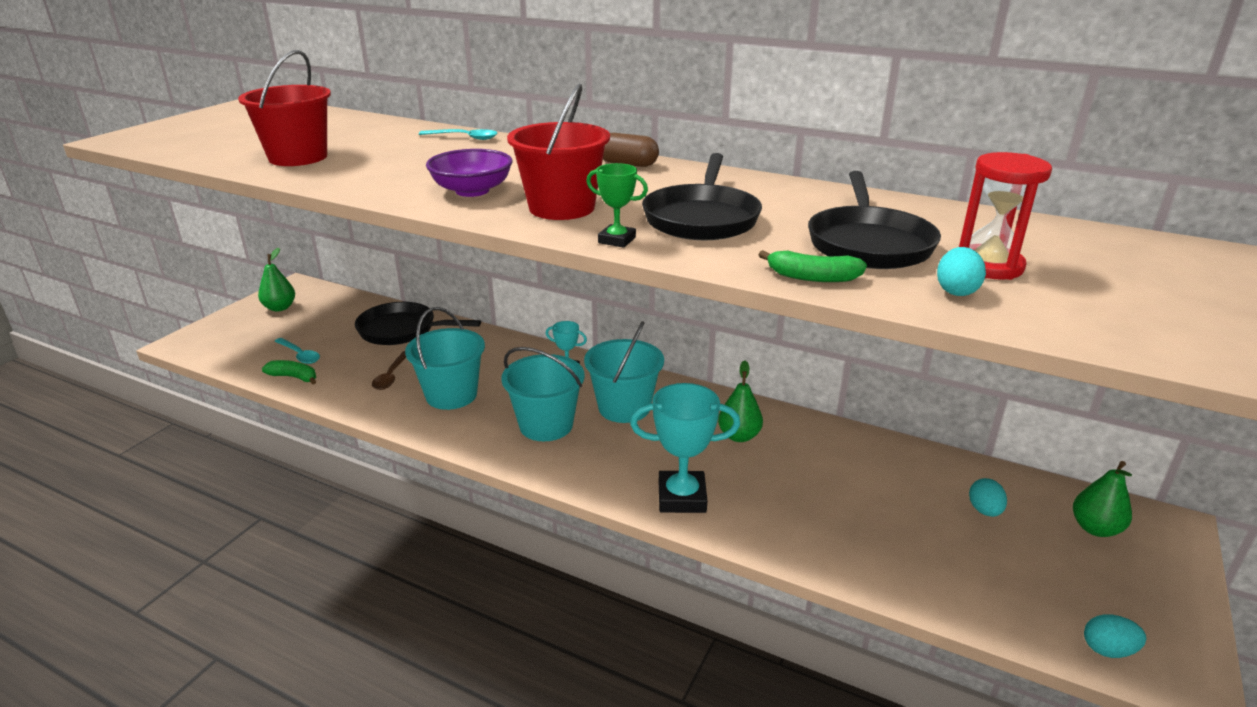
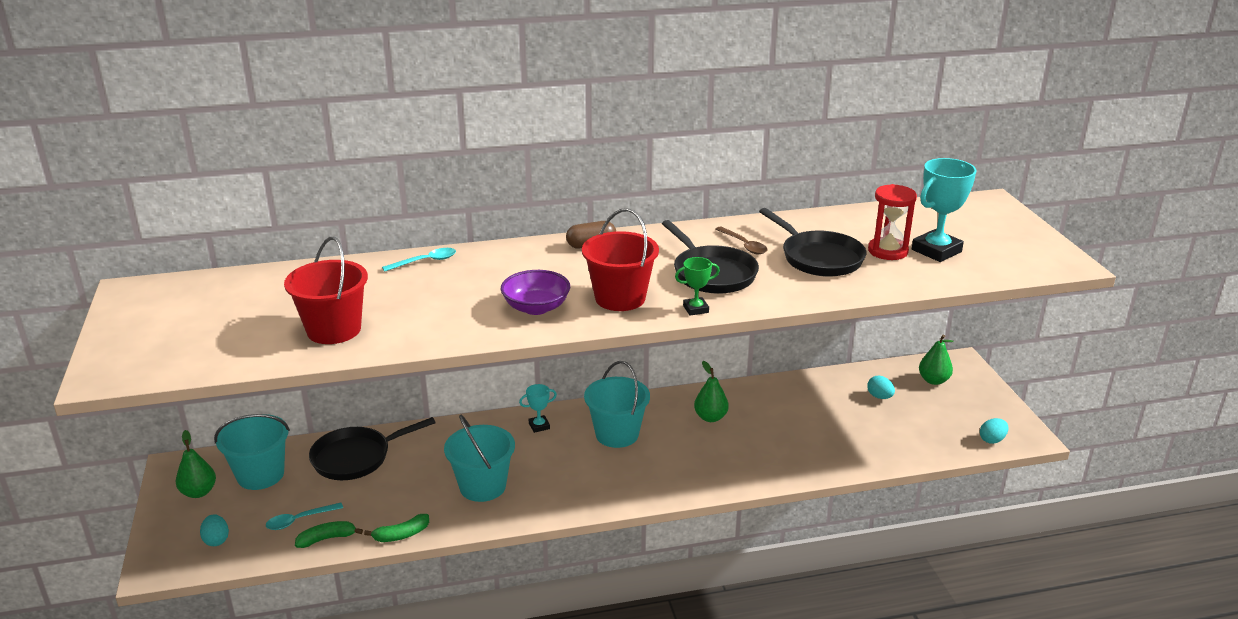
camera: 40 degrees left, 0 degrees up
(300, 355) = (299, 520): turquoise spoon -> turquoise spoon turned 150 degrees clockwise
(391, 376) = (410, 497): brown spoon -> brown spoon (744, 245)
(546, 425) = (583, 472): turquoise bucket -> turquoise bucket (260, 475)
(682, 497) = (727, 472): turquoise trophy -> turquoise trophy (936, 251)
(812, 277) = (827, 292): green banana -> green banana (401, 535)
(956, 291) = (895, 273): turquoise egg -> turquoise egg (216, 540)

